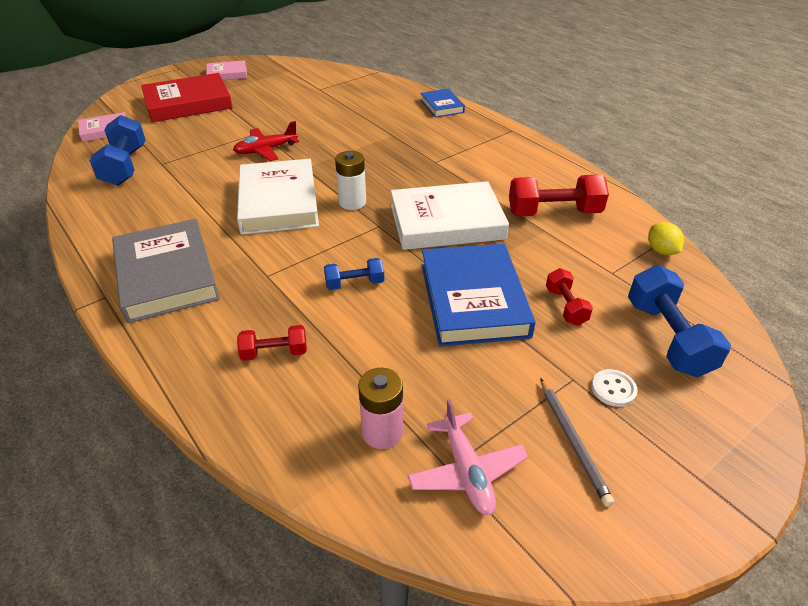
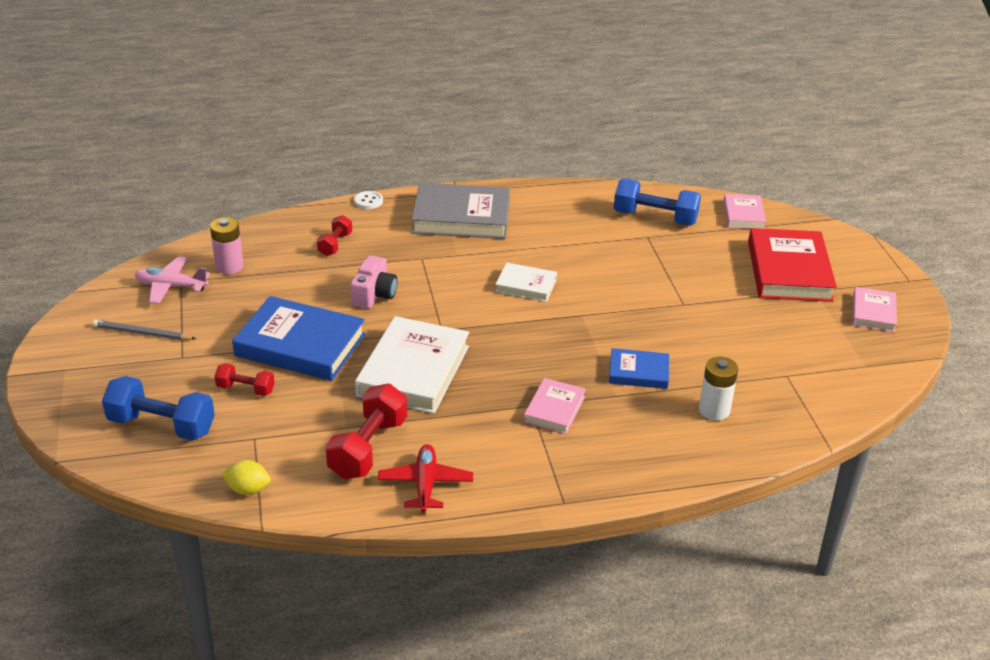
camera: 115 degrees right, 5 degrees down
(266, 150) = (636, 299): red plane -> red plane (425, 484)
(278, 202) = (526, 285): white book -> white book, size x0.54
(352, 202) = (492, 326): white battery -> white battery (714, 410)
(354, 283) = (374, 294): blue dumbbell -> pink camera
(430, 152) = (554, 409): none -> pink book
(442, 106) = (674, 466): blue book -> blue book (638, 372)
(613, 389) = (154, 371): white button -> white button (368, 201)

